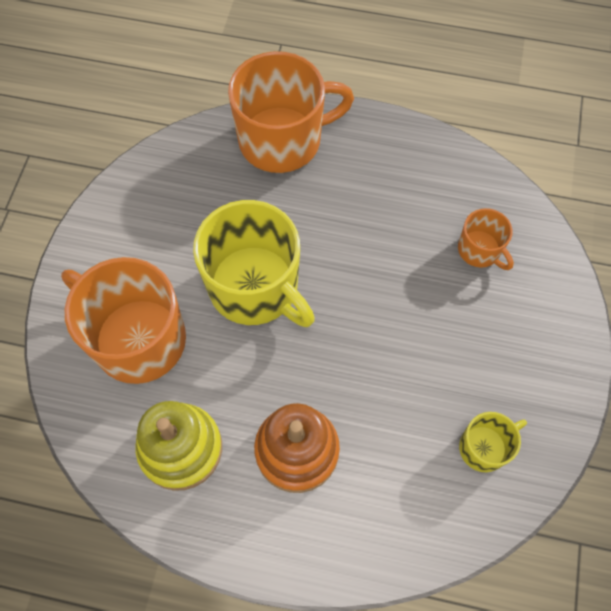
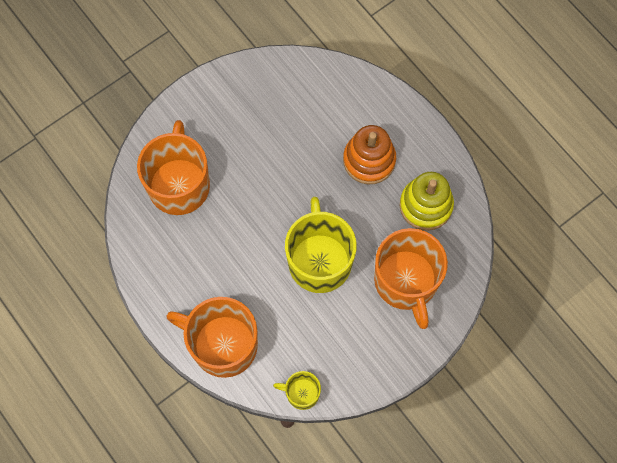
camera: 140 degrees left, 5 degrees up
(479, 250) = (179, 184): orange mug -> orange mug, size x2.03
(484, 447) = (278, 93): yellow mug -> yellow mug (301, 393)

